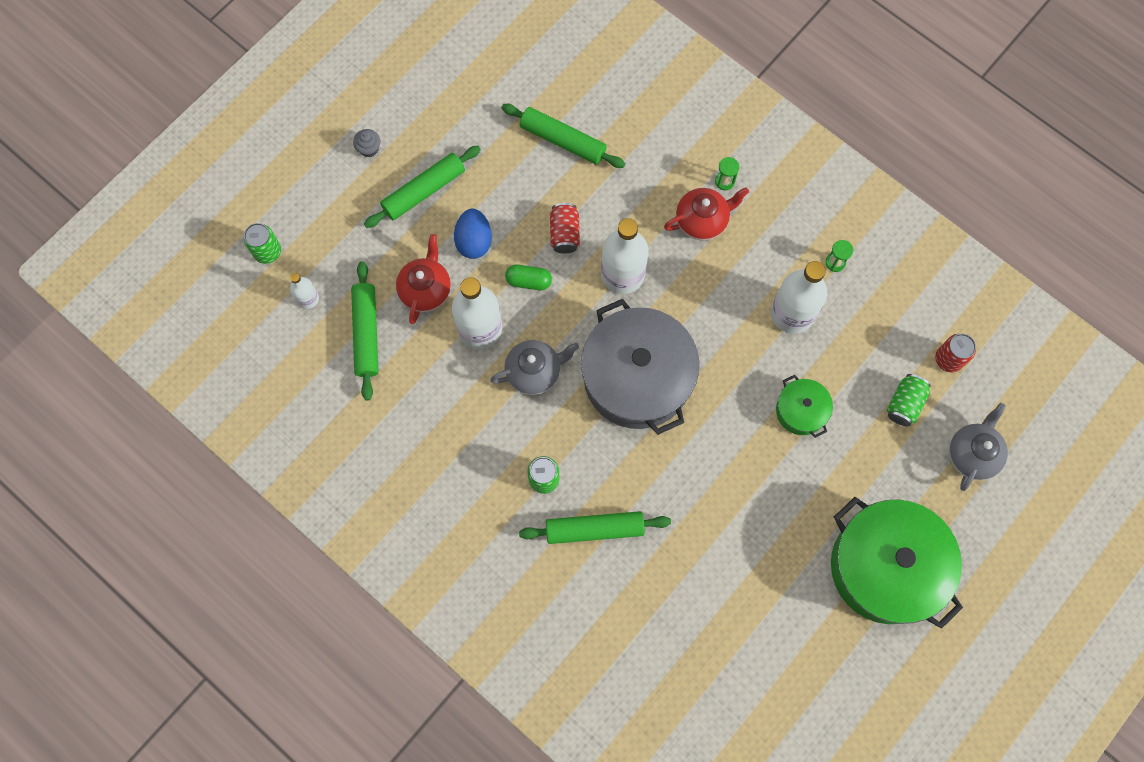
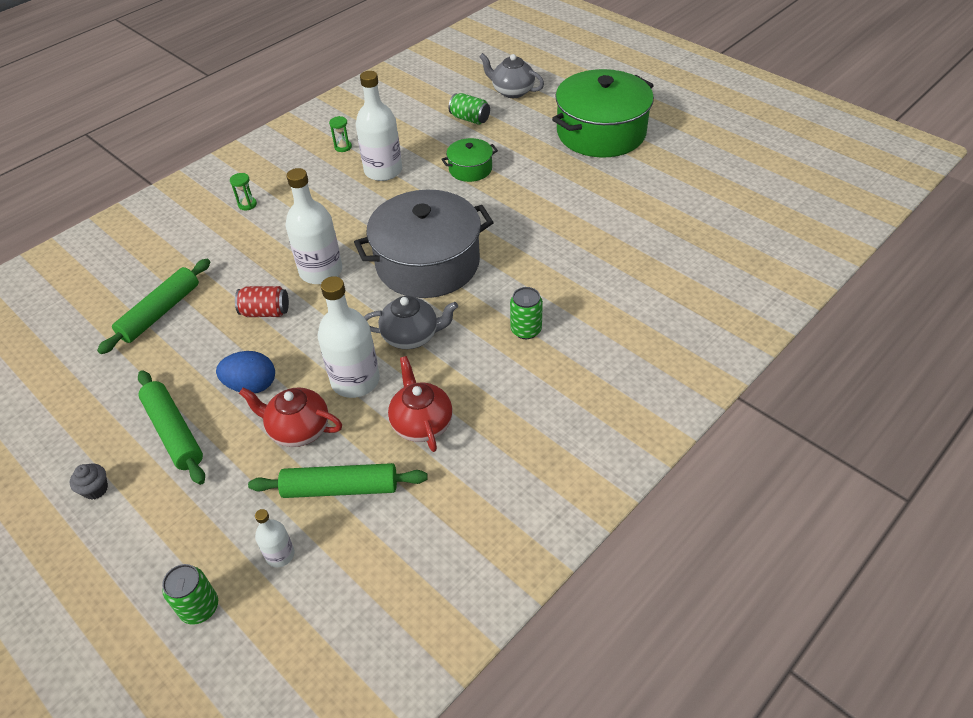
camera: 85 degrees left, 25 degrees down
(528, 281) = (310, 340): green capsule -> none
(534, 372) = (411, 336): grey teapot -> grey teapot turned 105 degrees clockwise
(594, 529) = (576, 294): green rolling pin -> none
(702, 221) = (281, 219): red teapot -> red teapot (421, 423)
(948, 359) = (436, 98): red can -> none

